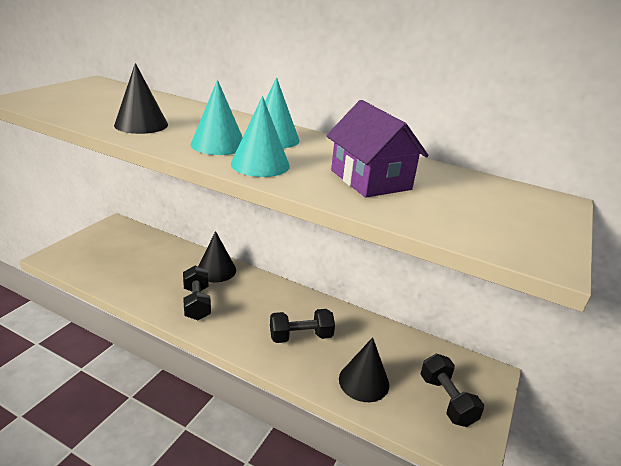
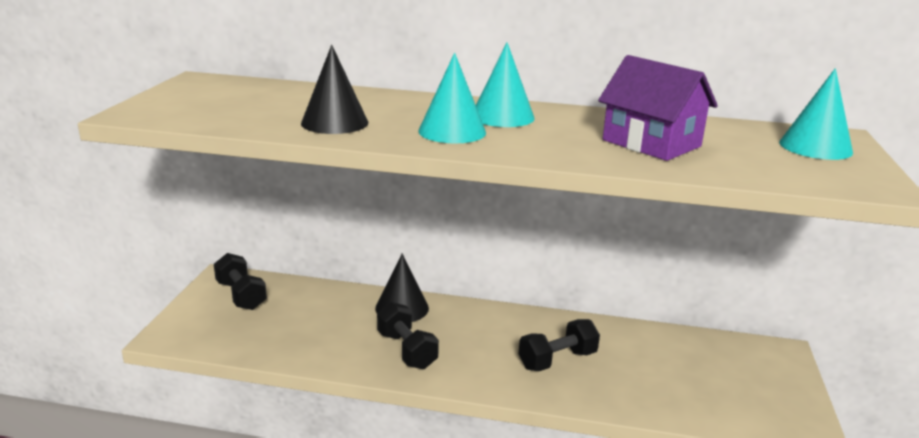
camera: 15 degrees left, 5 degrees down
(260, 164) = (524, 145): turquoise cone -> turquoise cone (815, 147)
(364, 381) = (658, 390): black cone -> none
(446, 400) = (754, 388): black dumbbell -> black dumbbell (241, 295)

